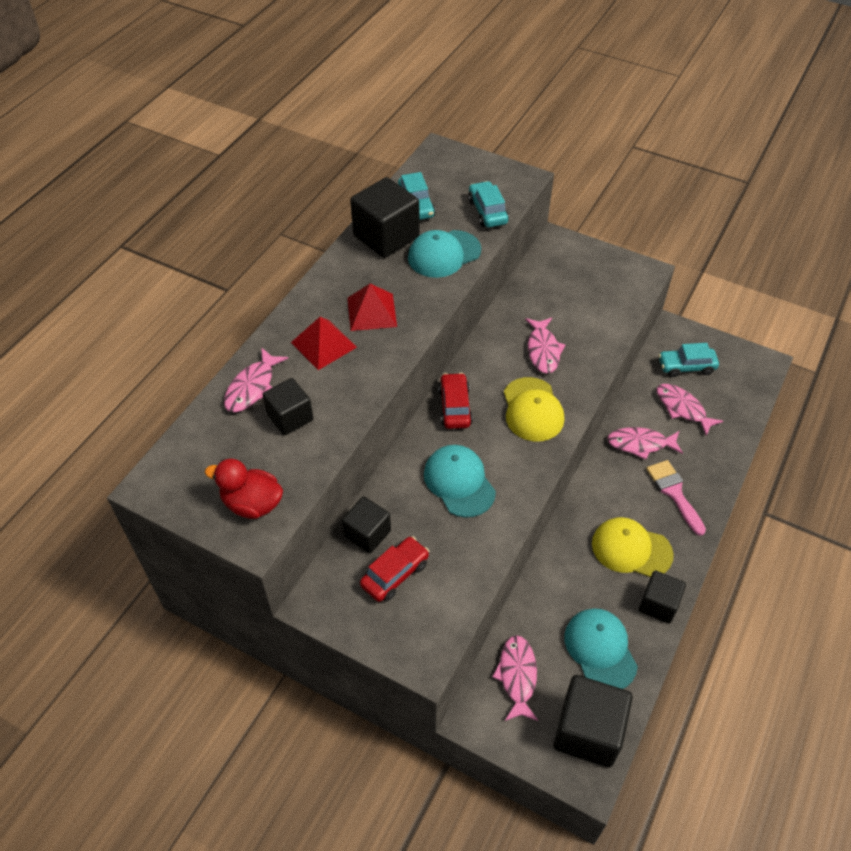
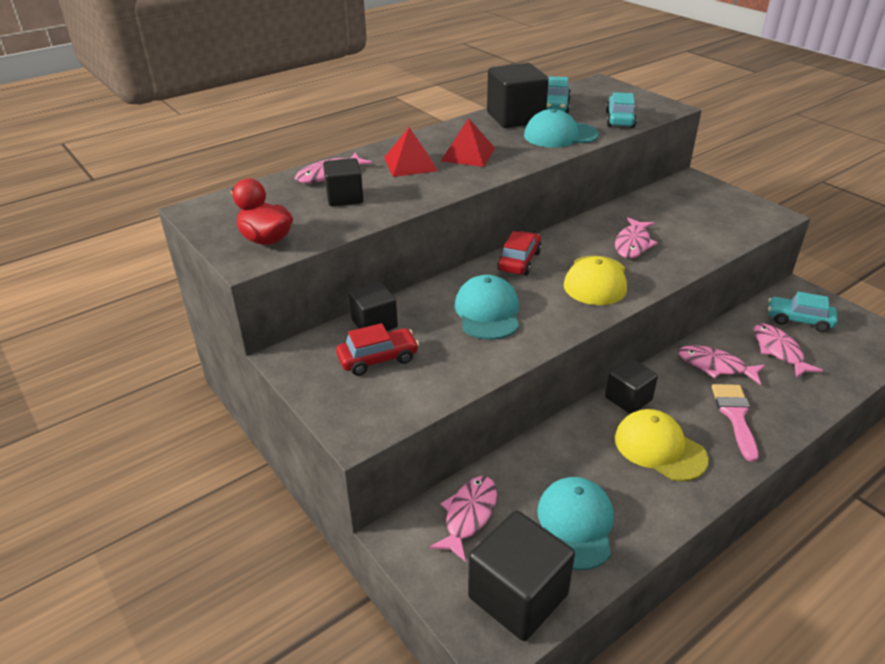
camera: 25 degrees right, 15 degrees down
(658, 604) = (667, 506): black cube -> black cube (628, 398)

